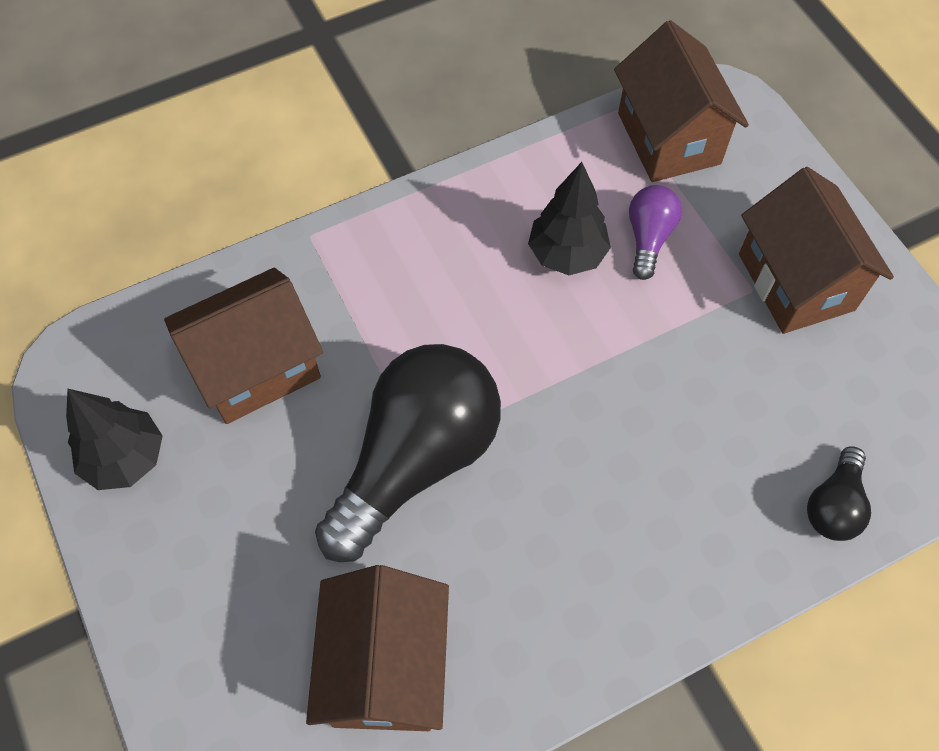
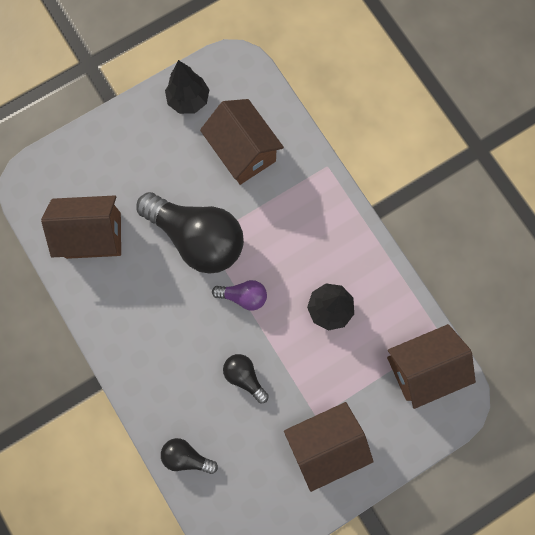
camera: 85 degrees right, 15 degrees up
(648, 238) = (346, 356): purple light bulb -> purple light bulb (243, 296)
(684, 396) = (244, 376): none -> black light bulb

